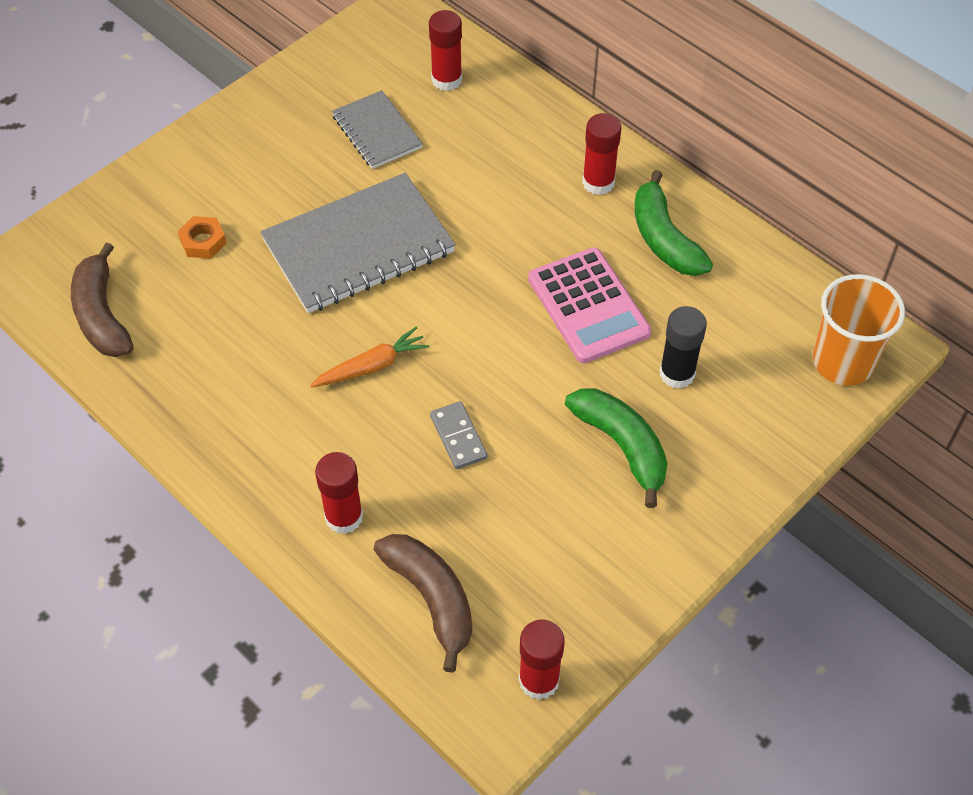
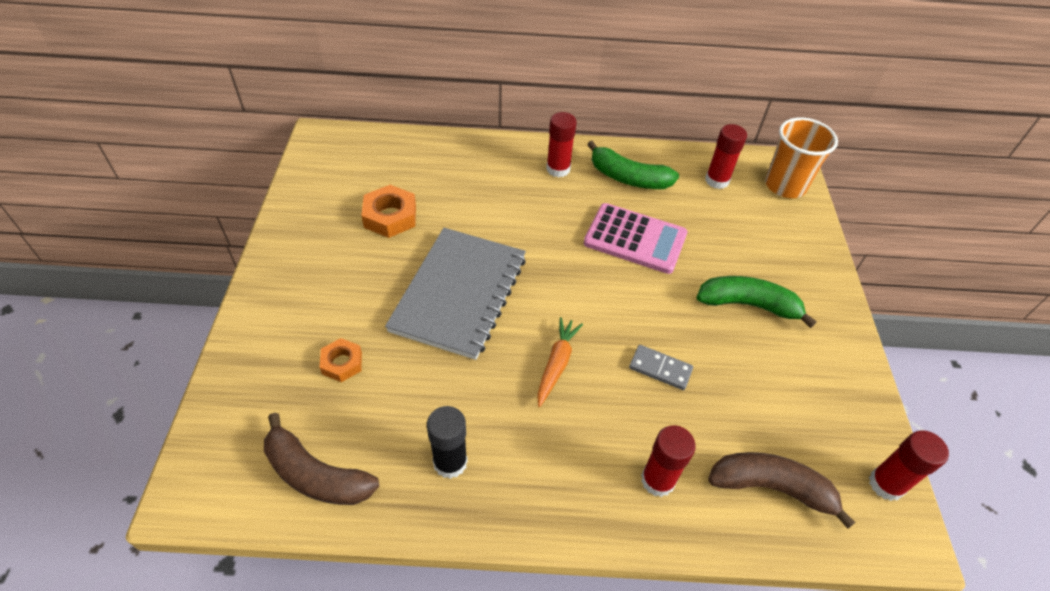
camera: 45 degrees left, 5 degrees down
(377, 132) = (390, 216): grey notebook -> orange nut
(446, 80) = (401, 162): red glue stick -> red glue stick (717, 180)
(677, 373) = (723, 244): black glue stick -> black glue stick (450, 462)

